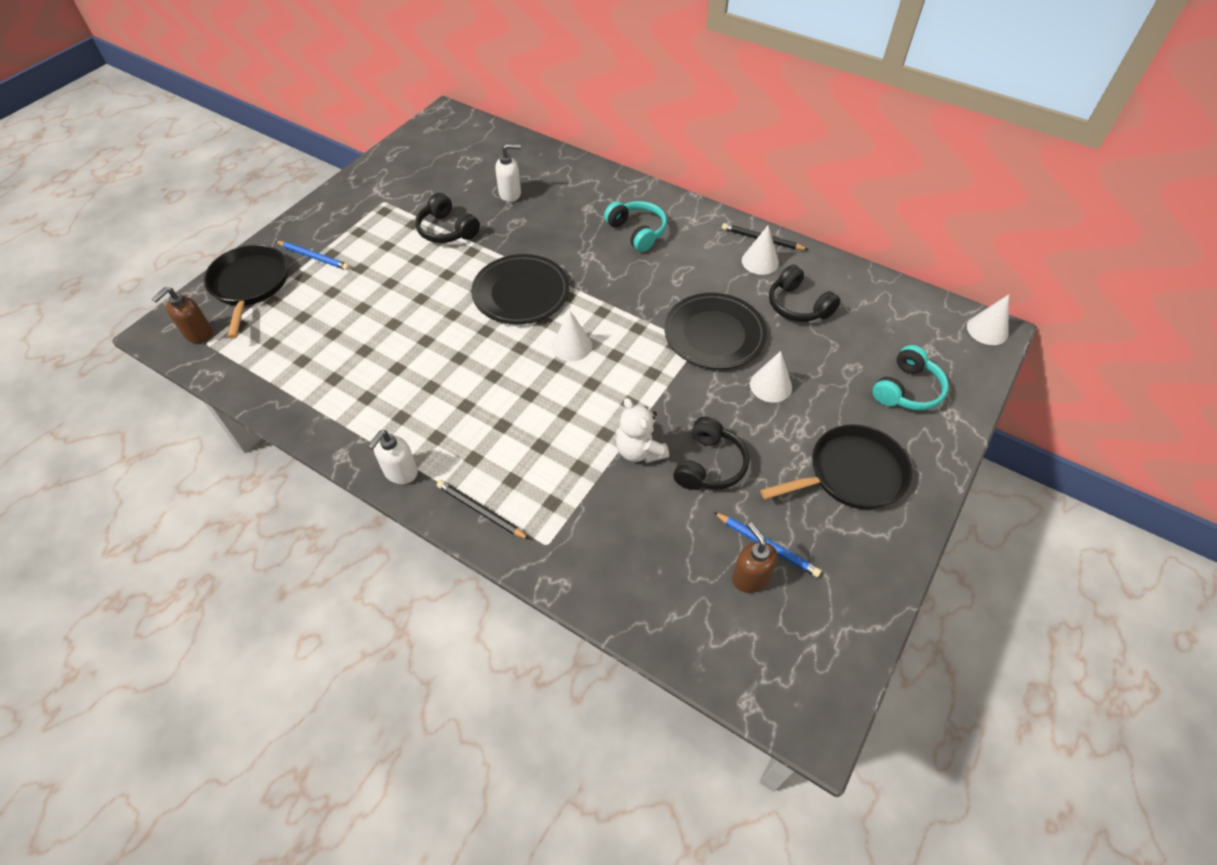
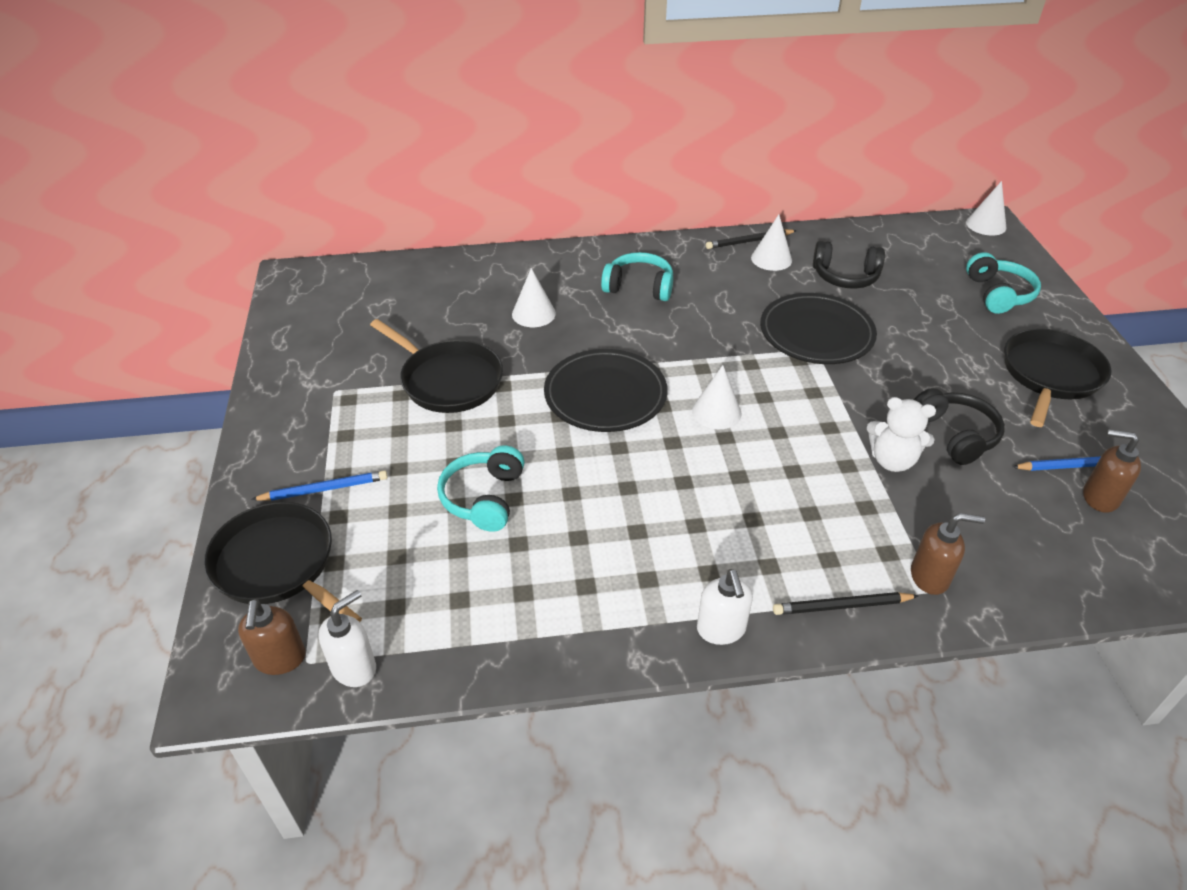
camera: 40 degrees left, 10 degrees down
(380, 313) = (484, 498): none -> turquoise headphones
(447, 230) = (448, 380): black headphones -> black pan
(510, 194) = (470, 315): white soap dispenser -> white soap dispenser (354, 667)
(556, 535) = (930, 577): none -> brown soap dispenser
(770, 385) = (910, 347): white cone -> white cone (533, 314)

